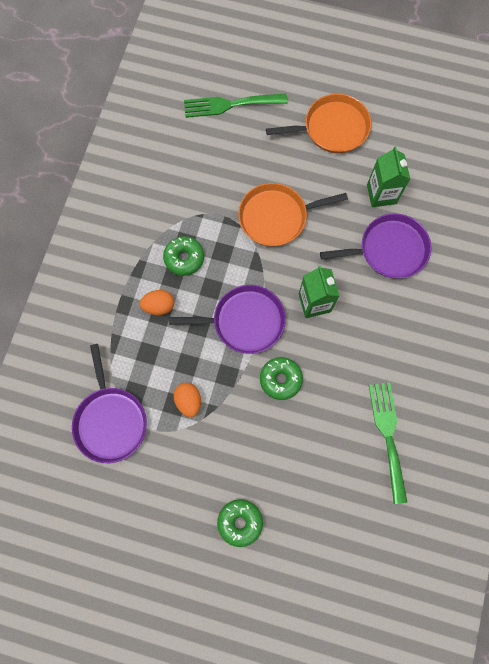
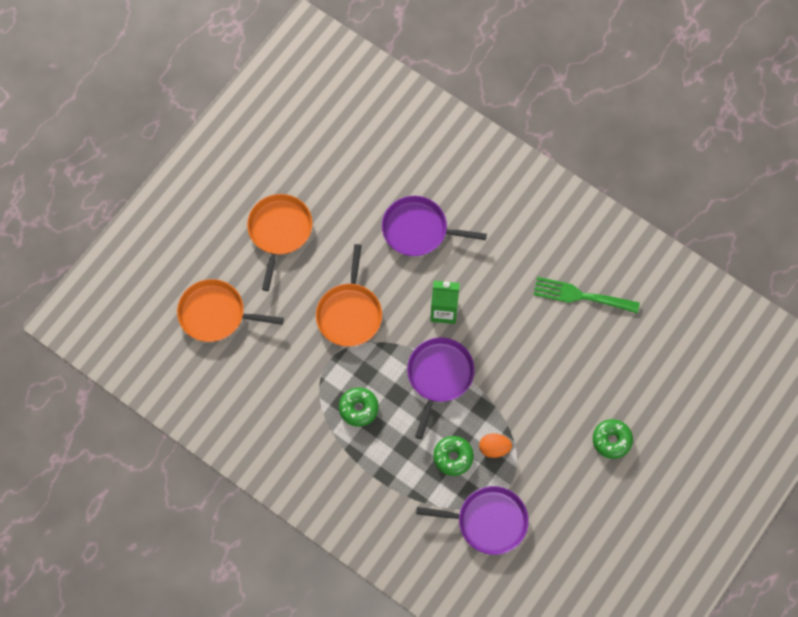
camera: 70 degrees left, 5 degrees down
(159, 306) = (397, 446): orange egg -> none
(230, 105) = (215, 314): green fork -> orange pan
(280, 379) = (502, 364): green donut -> green donut (453, 457)
(381, 194) = (363, 215): green carton -> none
(389, 250) = (418, 230): purple pan -> purple pan turned 90 degrees counterclockwise

